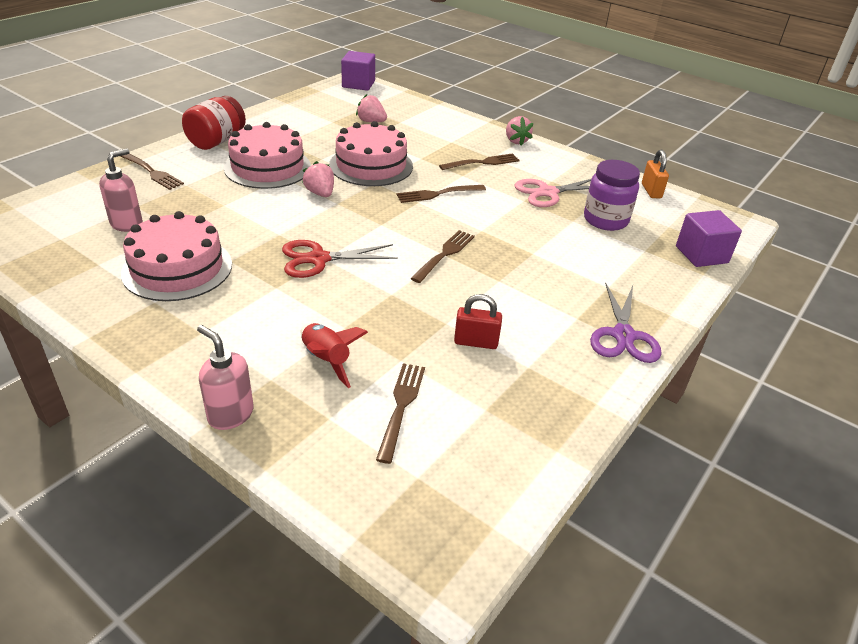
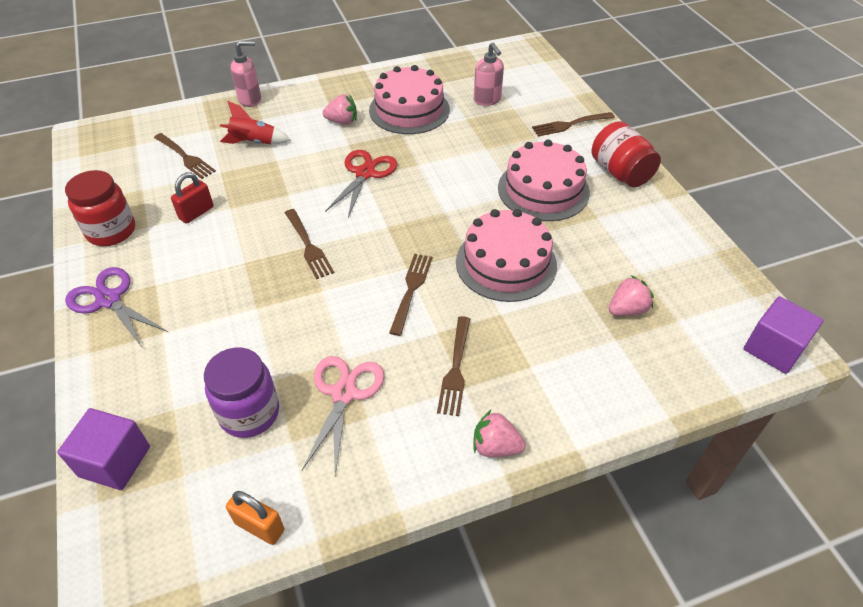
camera: 125 degrees right, 10 degrees up
(320, 193) = (469, 207): pink strawberry -> pink strawberry (342, 121)
(562, 390) = (111, 231): none -> red jar

